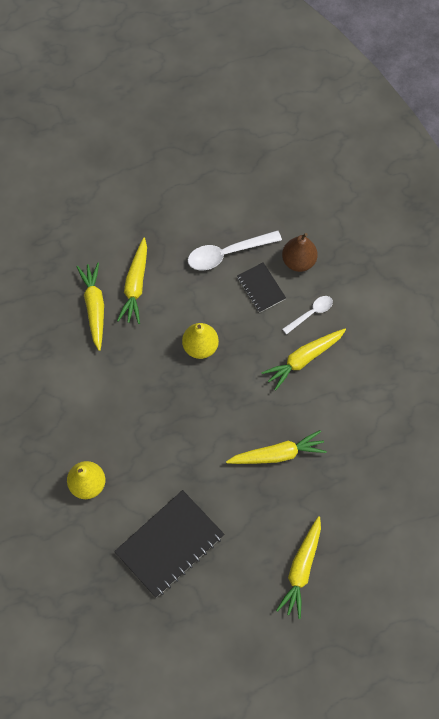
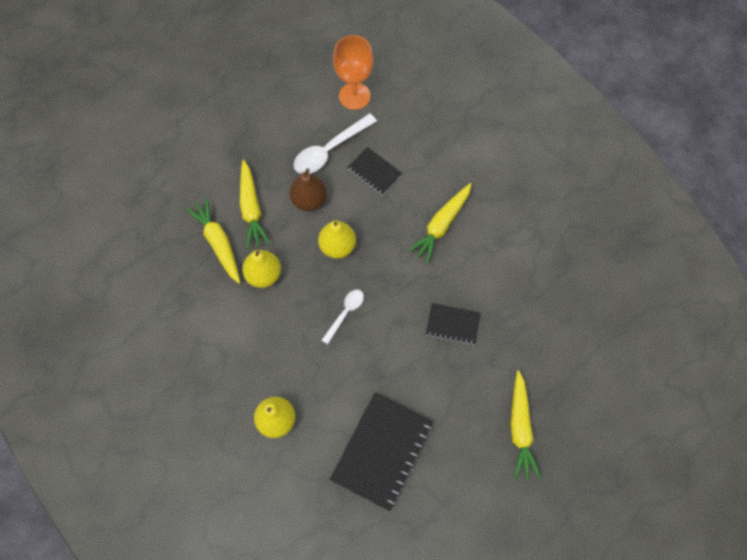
camera: 20 degrees left, 0 degrees up
(124, 350) = (263, 275): none -> yellow pear
(270, 209) = (354, 96): none -> orange goblet
(277, 454) = (452, 324): yellow carrot -> black notebook
(298, 261) = (400, 136): brown pear -> brown pear (309, 200)
(311, 313) = (431, 180): white spoon -> white spoon (345, 313)

